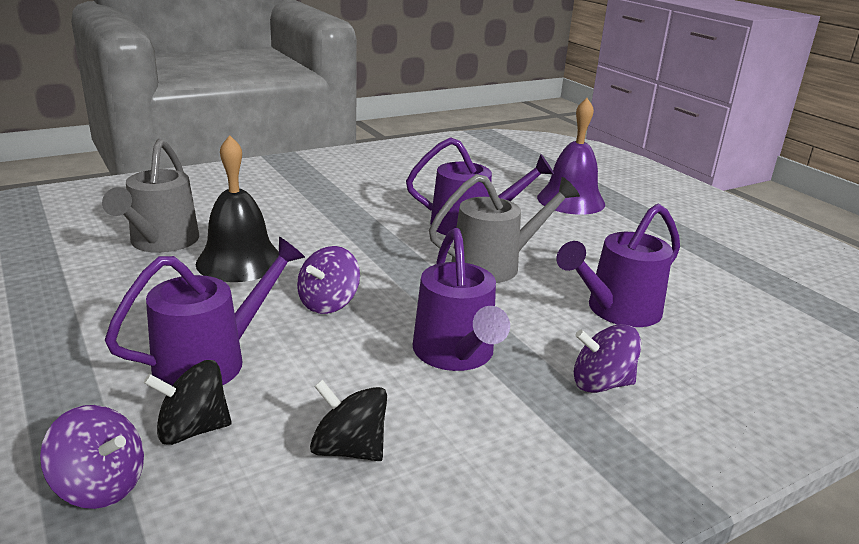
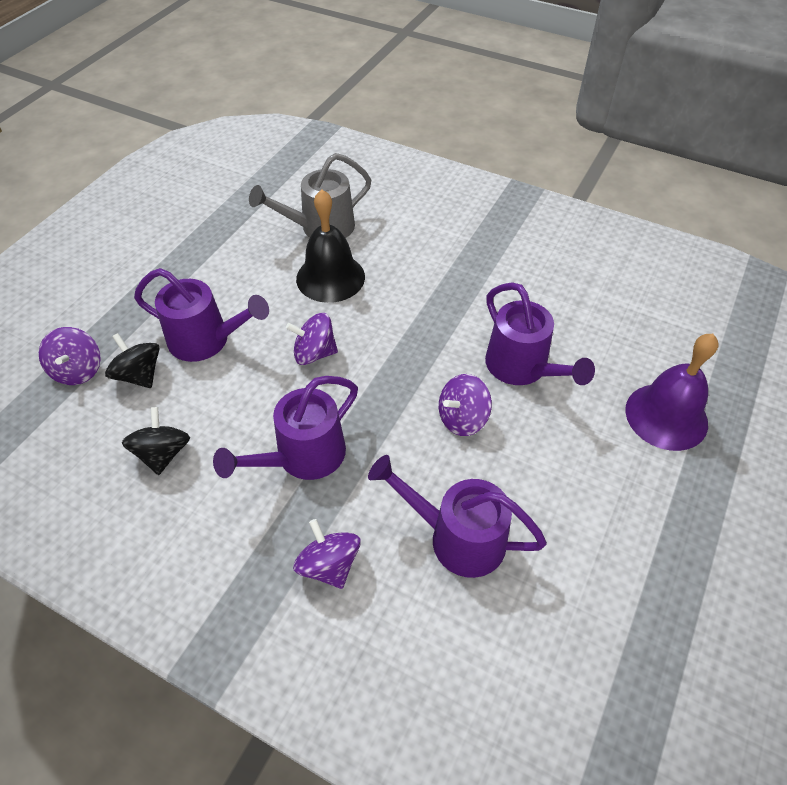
camera: 60 degrees right, 25 degrees up
(495, 265) = (462, 418): grey watering can -> purple spinning top

